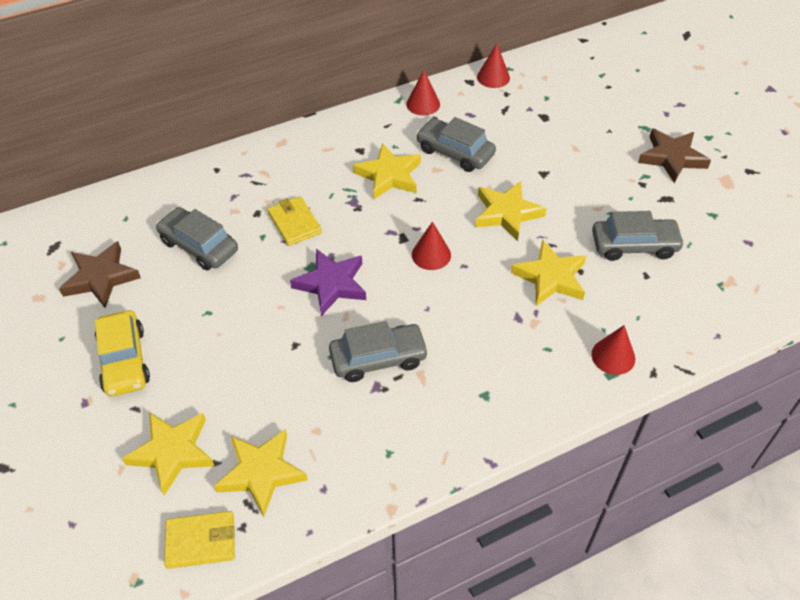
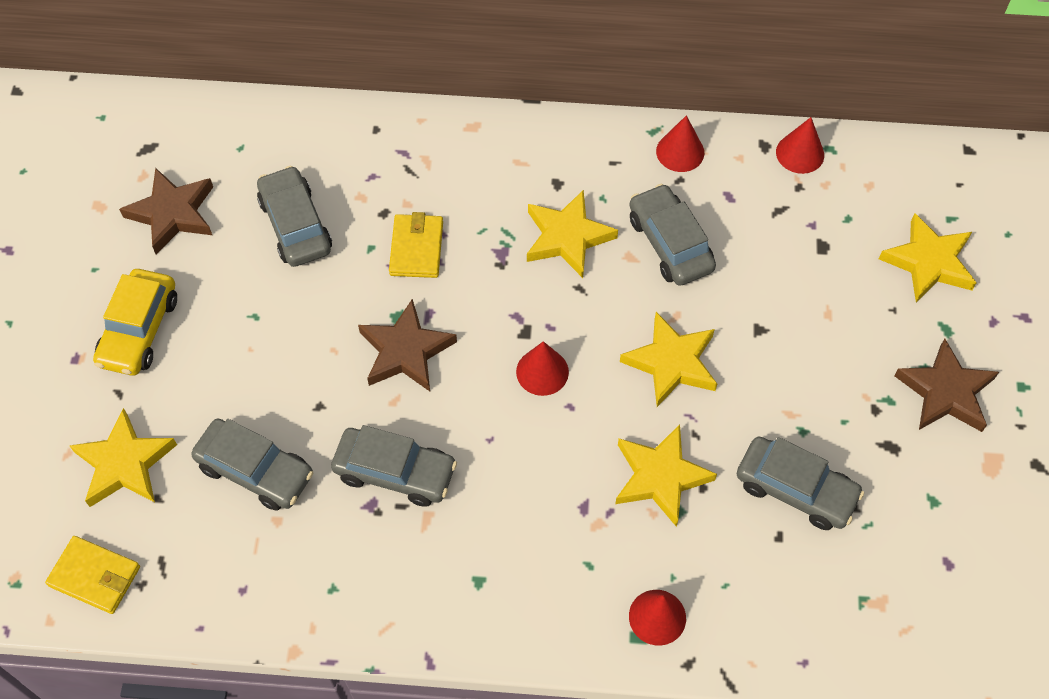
camera: 30 degrees right, 10 degrees up
(261, 472) = (194, 536): yellow star -> yellow star (928, 262)
(277, 407) = (255, 470): none -> grey car
(331, 284) = (406, 351): purple star -> brown star

